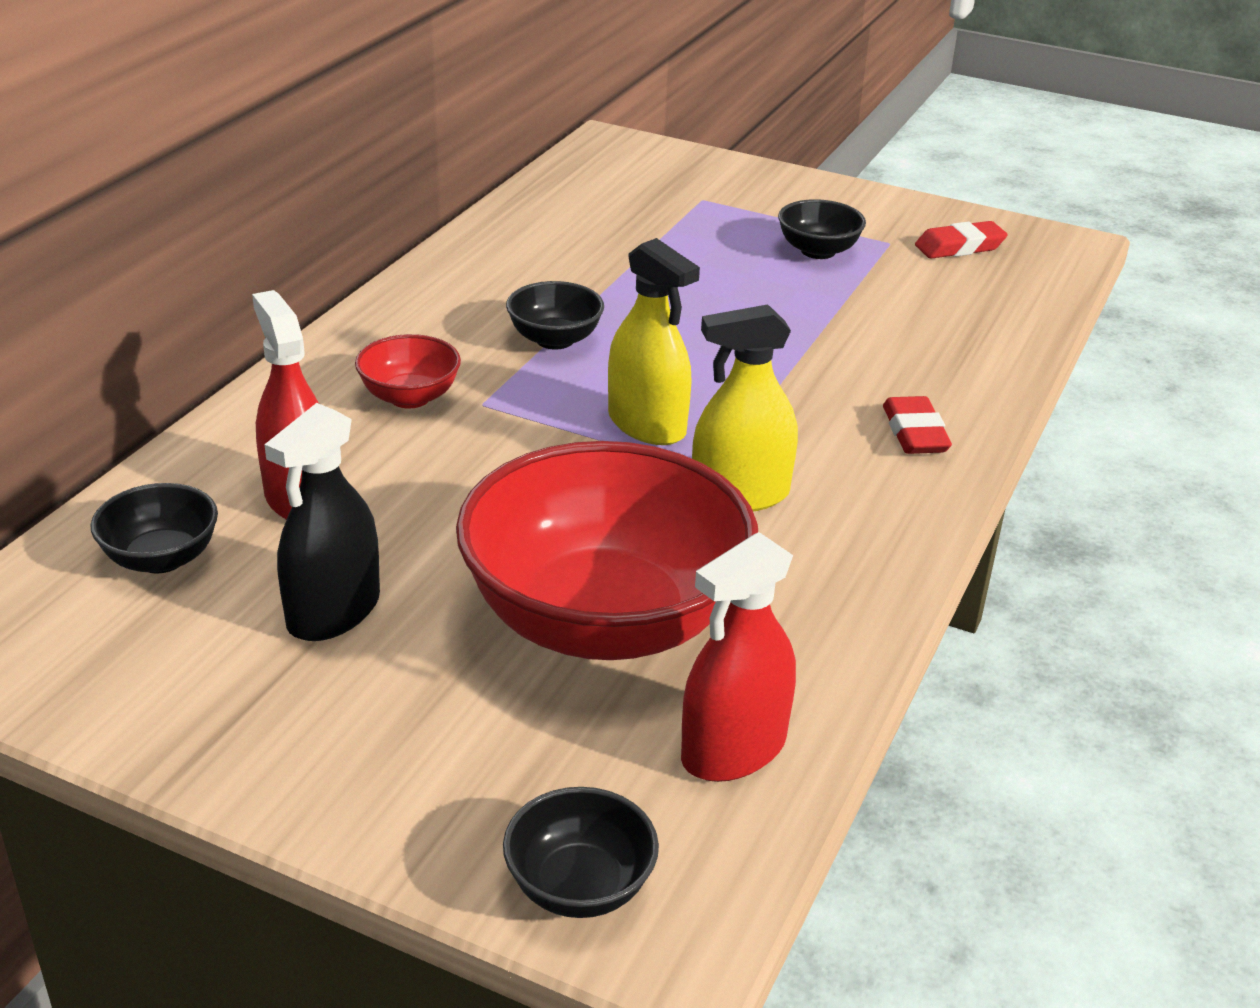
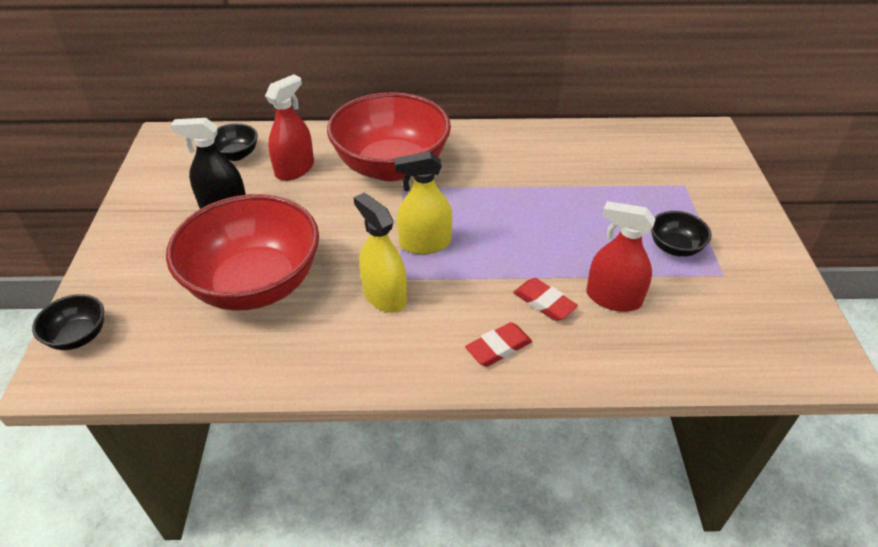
camera: 65 degrees right, 10 degrees up
(410, 397) = (391, 166): red bowl -> red bowl, size x2.31
(555, 339) = (478, 188): black bowl -> none
(647, 425) = (425, 243): yellow spray bottle -> yellow spray bottle turned 60 degrees clockwise
(733, 749) = (180, 356): red spray bottle -> red spray bottle (613, 298)
(959, 247) = (756, 308): red eraser -> red eraser (544, 303)

